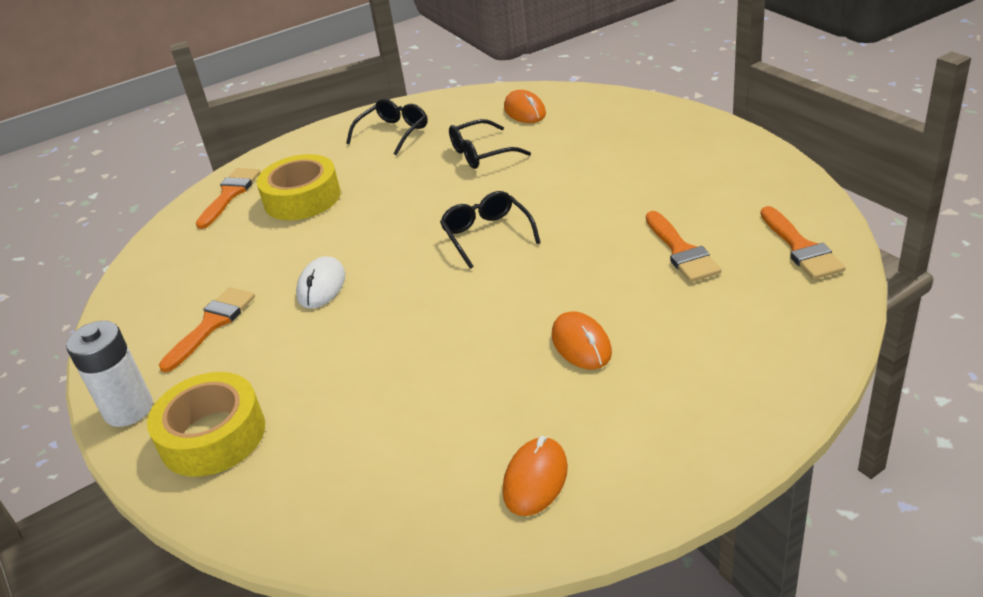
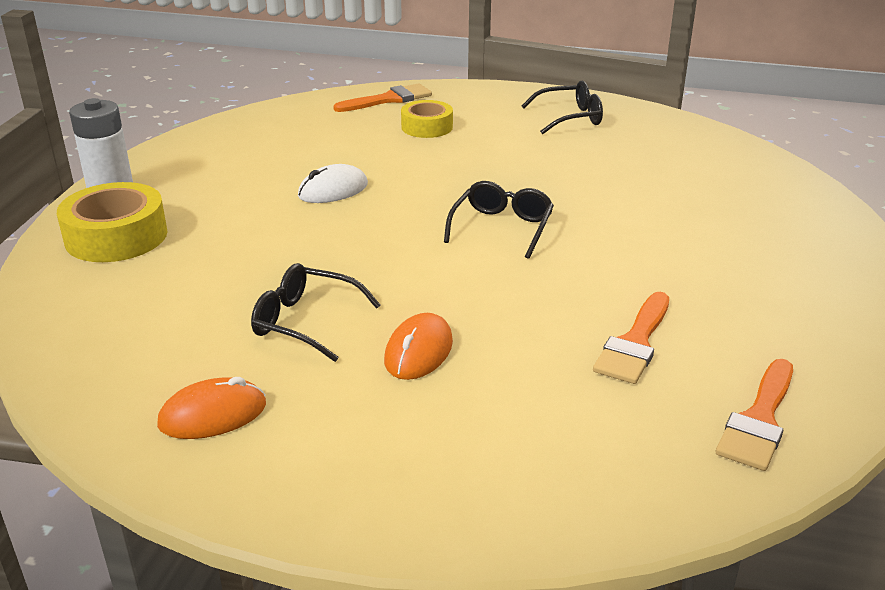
camera: 40 degrees right, 5 degrees down
(212, 324) = (234, 172): orange brush -> none
(302, 198) = (427, 127): yellow tape -> yellow tape, size x0.65
(481, 154) = (609, 168): black glasses -> black glasses (305, 322)
(525, 111) = (706, 156): orange mouse -> none

